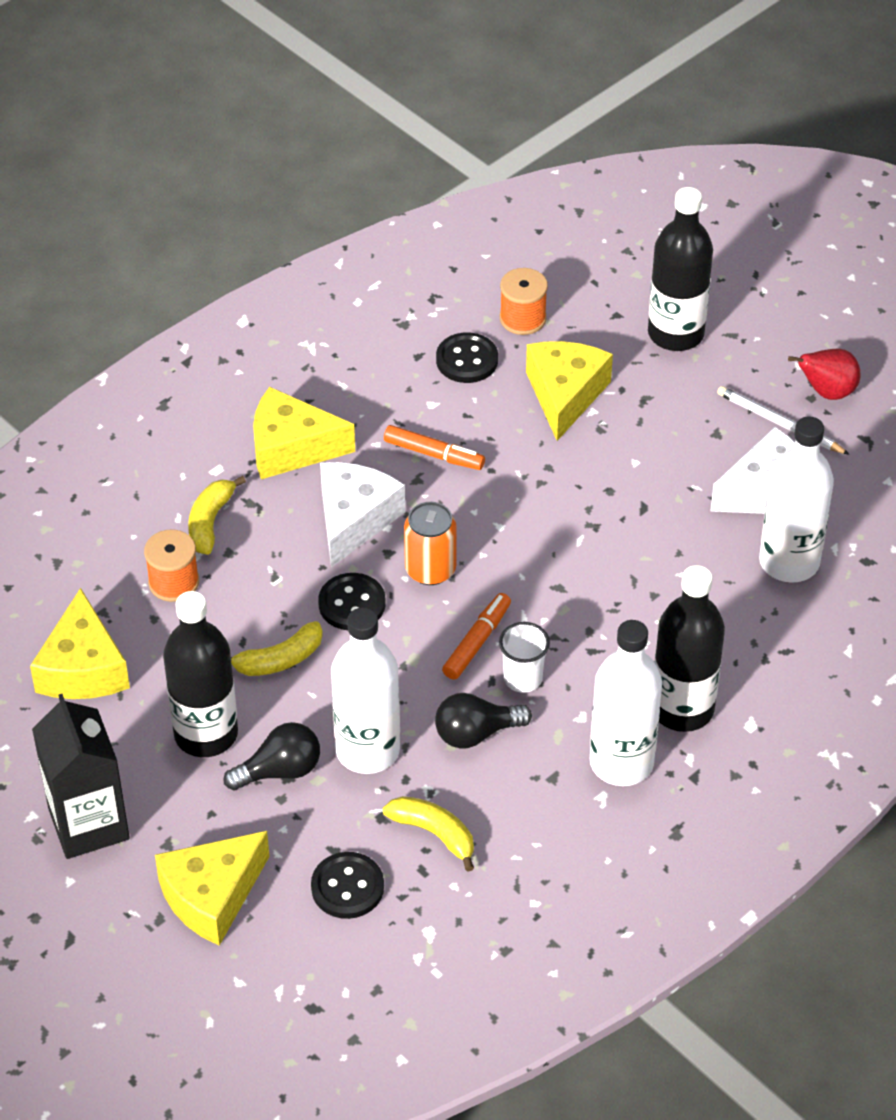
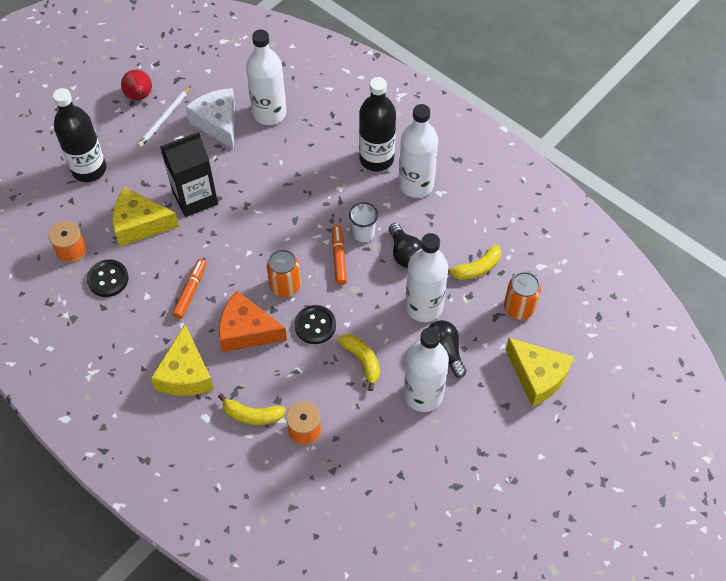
camera: 95 degrees left, 10 degrees up
(83, 668) = (380, 475): yellow cheese -> none
(89, 824) = (499, 452): black carton -> black carton (195, 197)
(206, 734) = (423, 395): black bottle -> white bottle
(347, 887) = (519, 308): black button -> orange can
(354, 519) = (247, 331): white cheese -> orange cheese
(434, 833) = (476, 268): yellow banana -> yellow banana turned 150 degrees counterclockwise
(477, 642) = (339, 257): orange marker -> orange marker turned 60 degrees clockwise

